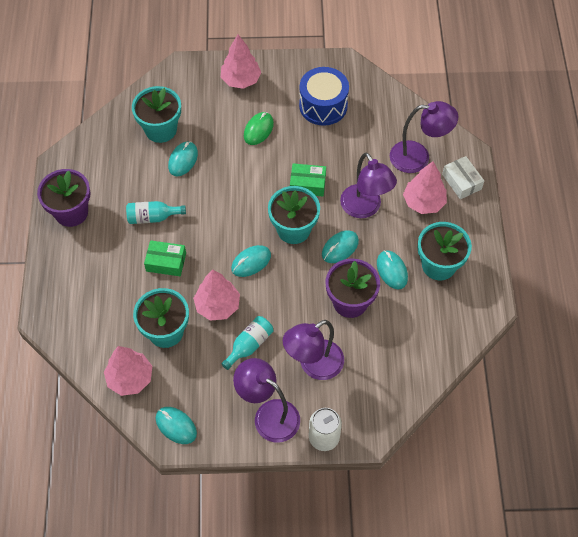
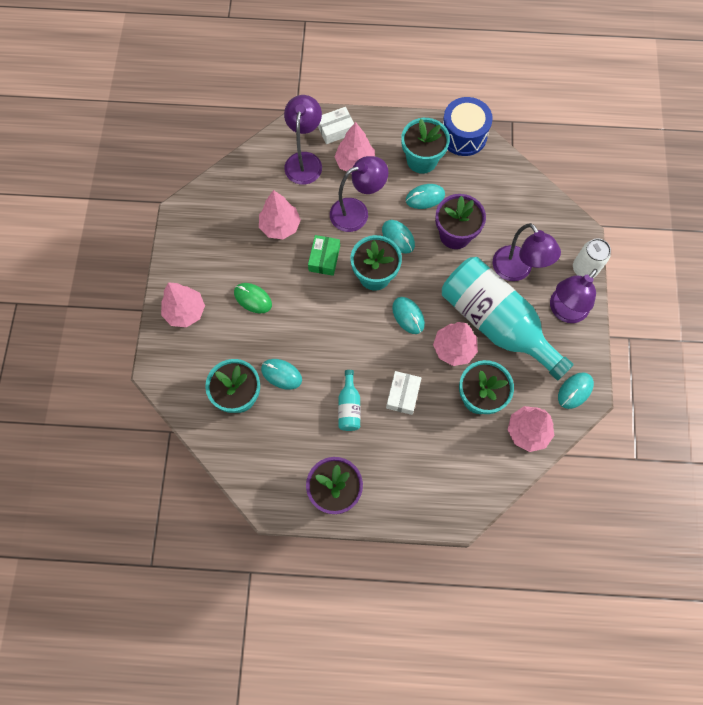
camera: 85 degrees left, 10 degrees up
(166, 262) = (403, 395): green box -> white box
(249, 345) = (496, 323): turquoise bottle -> turquoise bottle, size x2.47
(323, 106) = (231, 236): blue drum -> blue drum (463, 135)
(339, 144) = (280, 226): none -> pink tree

